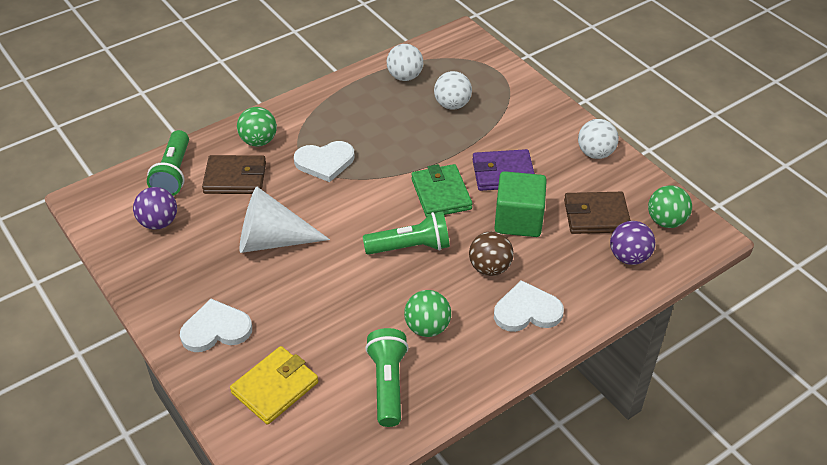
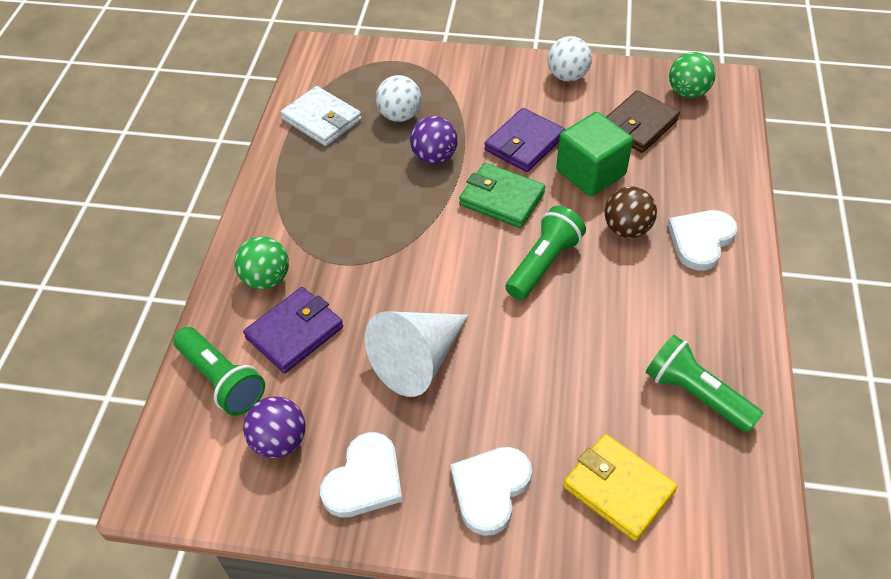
camera: 45 degrees left, 5 degrees up
(235, 178) = (294, 332): brown wallet -> purple wallet
(275, 387) = (618, 489): yellow wallet -> yellow wallet turned 45 degrees counterclockwise
(325, 162) = (361, 249): white heart -> white heart (364, 479)
(405, 76) = (322, 120): white ball -> white wallet
(427, 327) = (654, 319): green ball -> none
(629, 257) = (704, 139): purple ball -> purple ball (434, 157)

